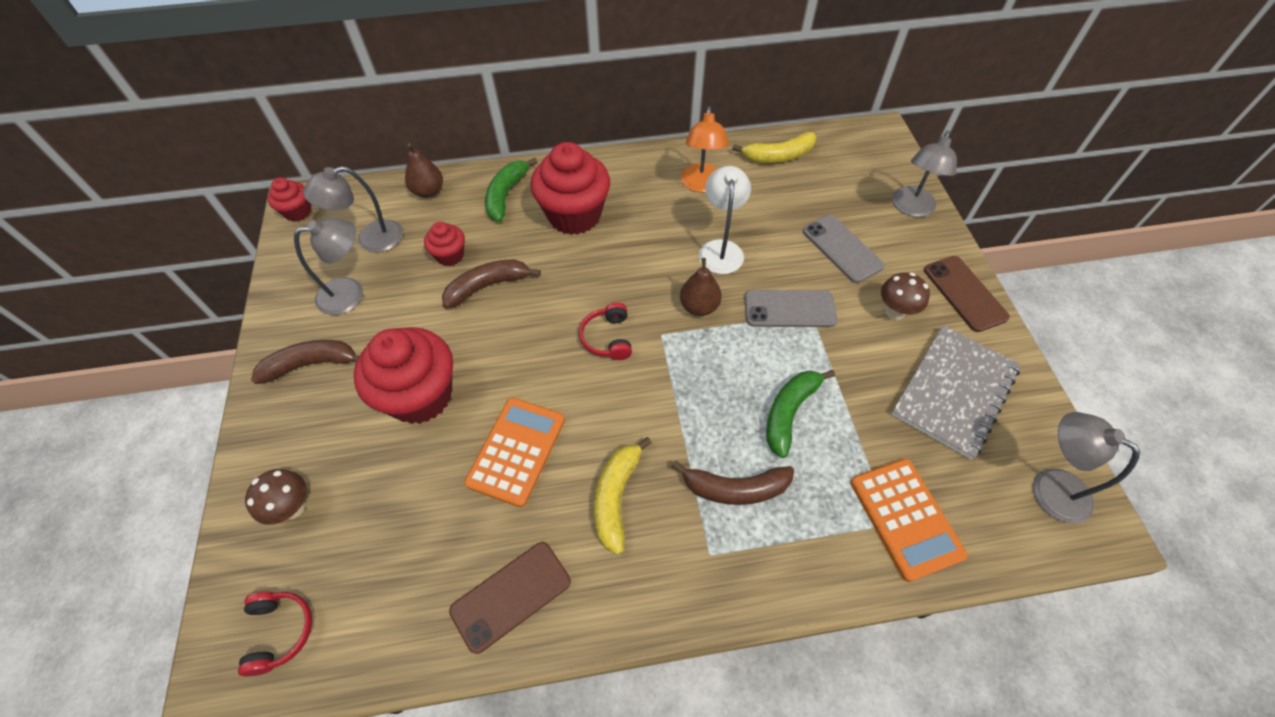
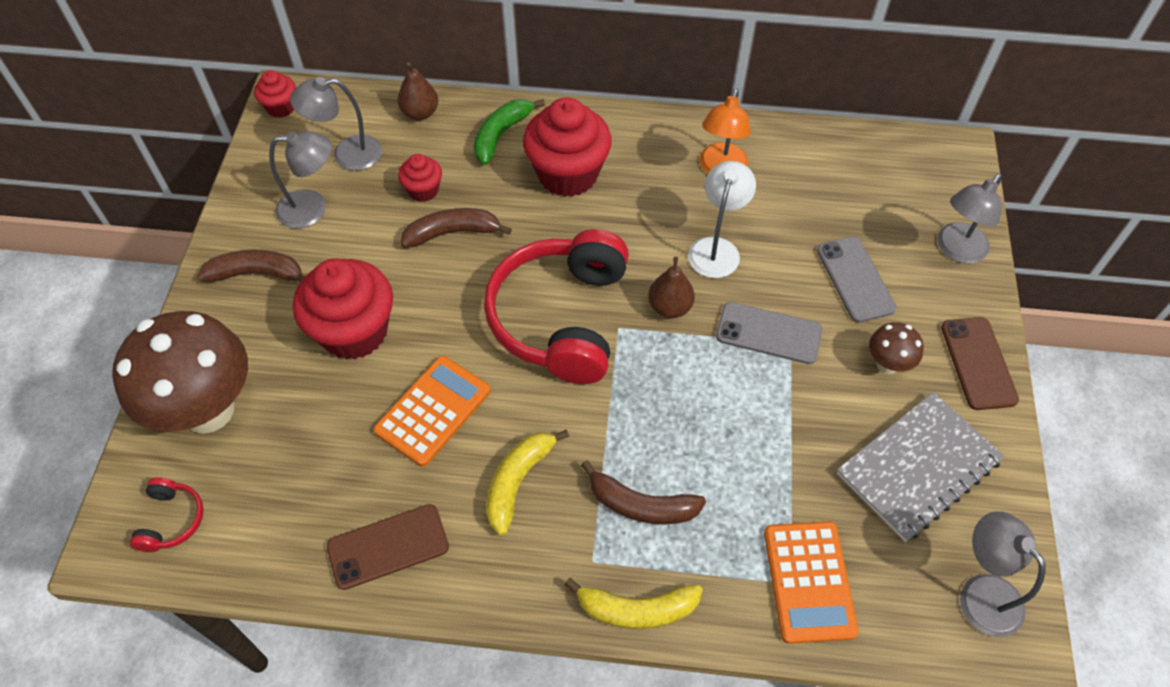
camera: 15 degrees right, 0 degrees up
(293, 508) = (208, 410): brown mushroom -> brown mushroom, size x2.26
(608, 338) = (561, 318): red headphones -> red headphones, size x2.41
(778, 156) = (823, 153): yellow banana -> yellow banana (636, 609)
(789, 412) = (726, 443): green banana -> none

